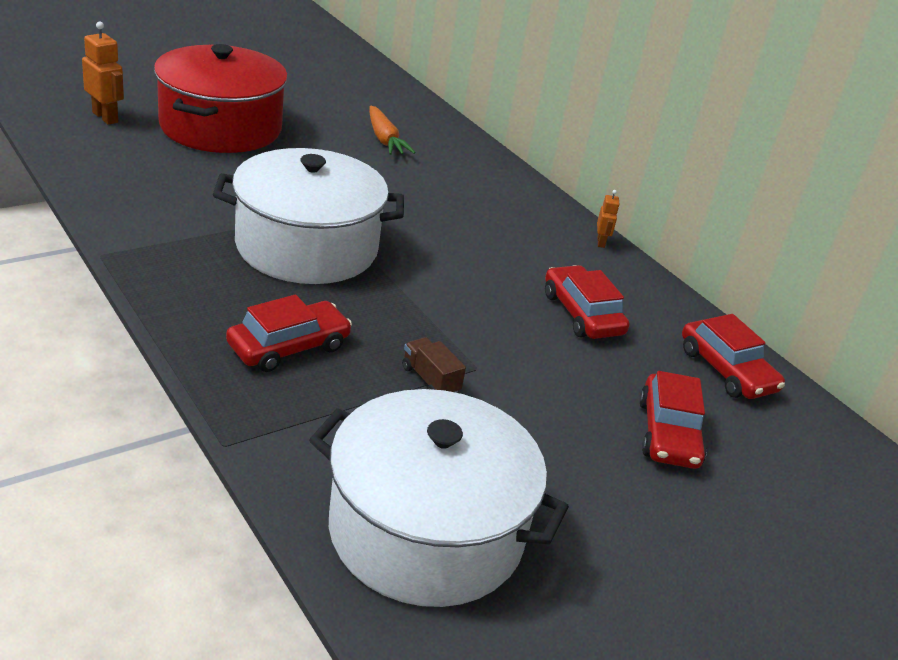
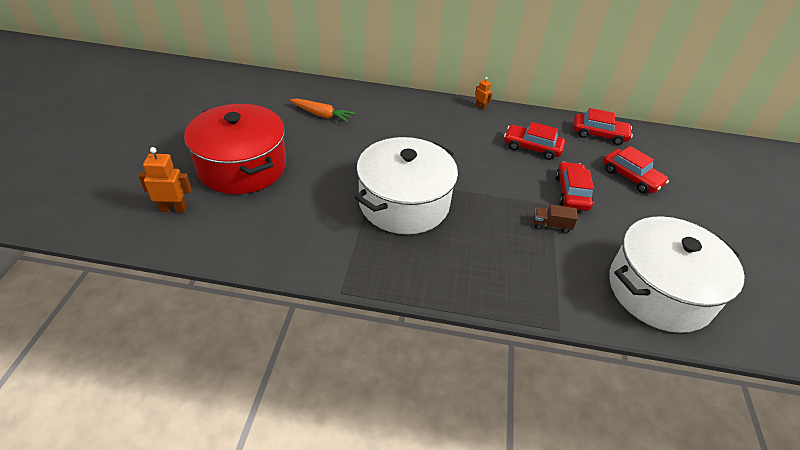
camera: 45 degrees left, 10 degrees up
(288, 347) = (491, 260): red car -> red car (571, 192)

